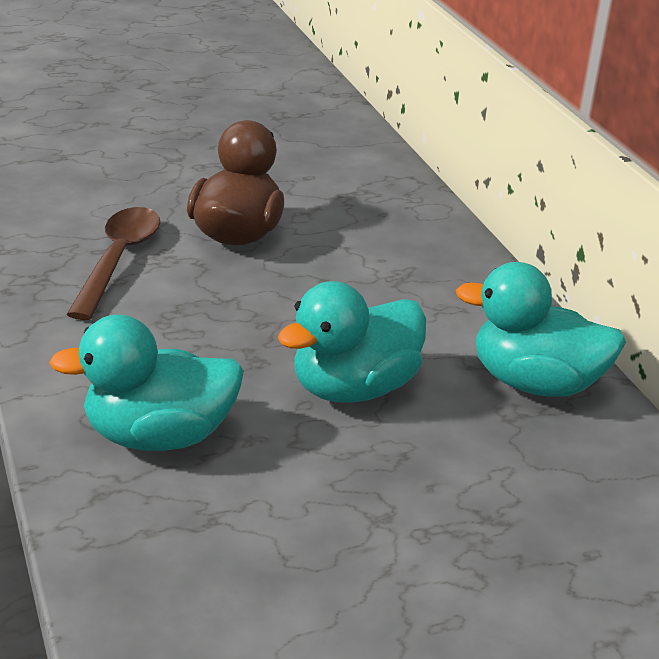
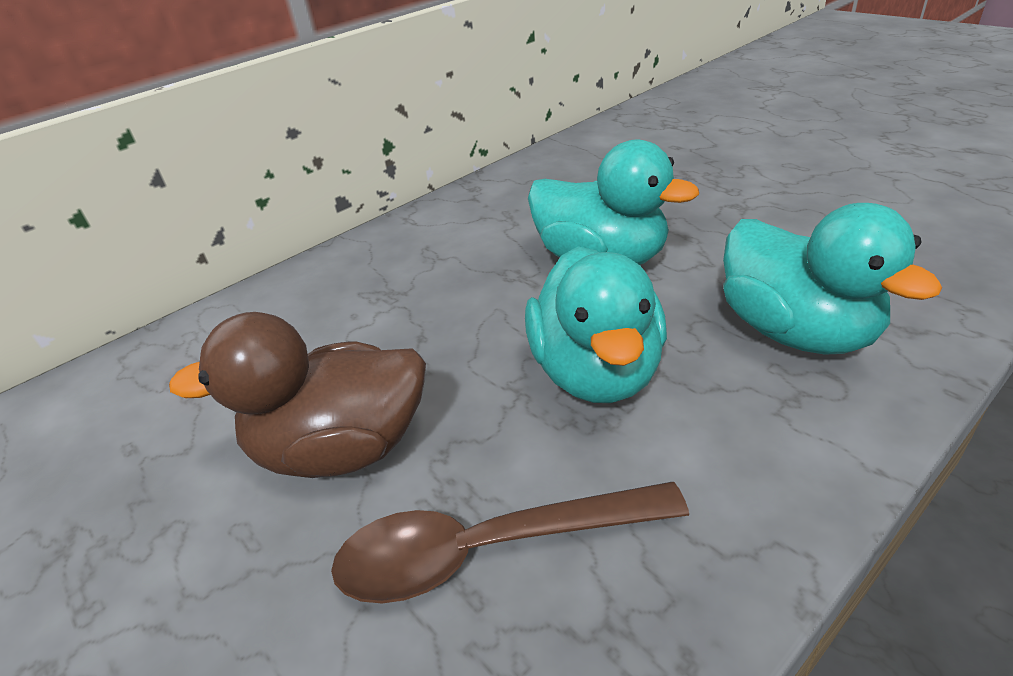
camera: 105 degrees left, 5 degrees up
(535, 383) = (514, 196): turquoise duck -> turquoise duck (597, 372)

